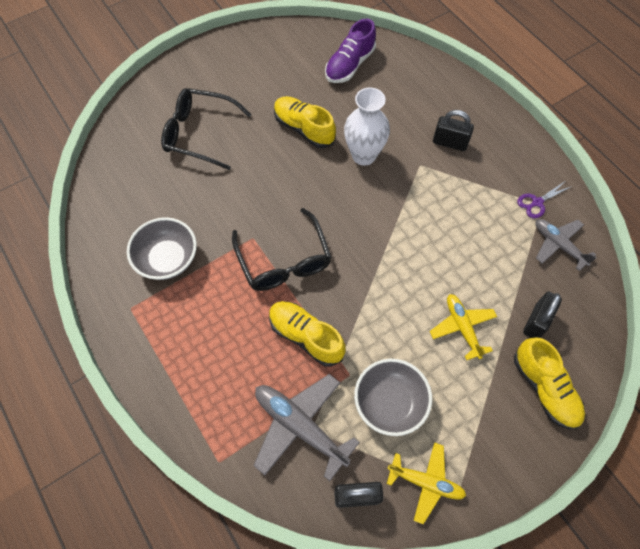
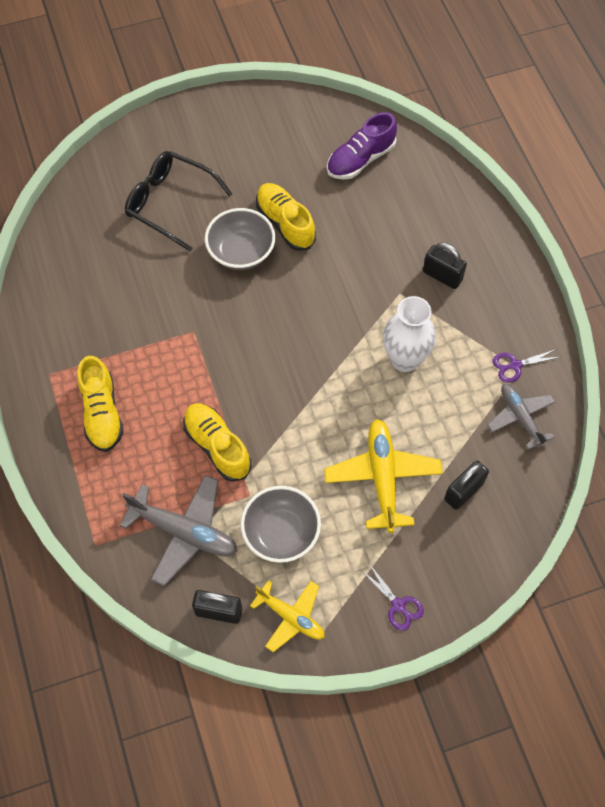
camera: 15 degrees right, 0 degrees up
(167, 259) = (99, 332): grey bowl -> grey bowl (241, 252)
(284, 261) = (219, 363): black glasses -> none
(300, 426) = (184, 532): grey plane -> grey plane turned 150 degrees clockwise
(364, 155) = (341, 268): white vase -> white vase (405, 359)
(462, 327) = (382, 478): yellow plane -> yellow plane, size x1.54
(519, 443) = (398, 605): none -> purple scissors
(544, 388) = (446, 560): yellow shoe -> yellow shoe (102, 413)

